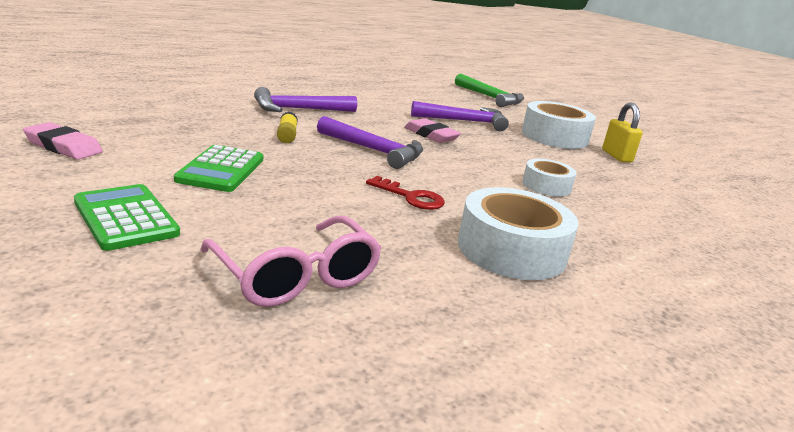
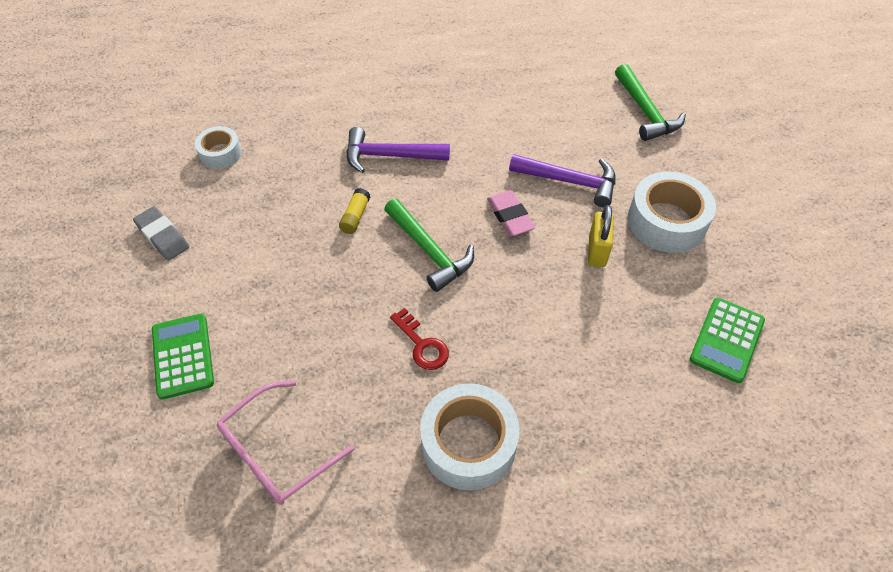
camera: 25 degrees right, 30 degrees up
(63, 146) = (162, 236): pink eraser -> grey eraser
(221, 170) = (274, 283): green calculator -> green calculator (726, 340)
(296, 277) = (276, 453): pink glasses -> pink glasses turned 60 degrees clockwise
(374, 150) = (429, 251): purple hammer -> green hammer
(546, 186) = (579, 334): white tape -> white tape (220, 153)
(616, 156) = (719, 273): yellow padlock -> yellow padlock (597, 251)

